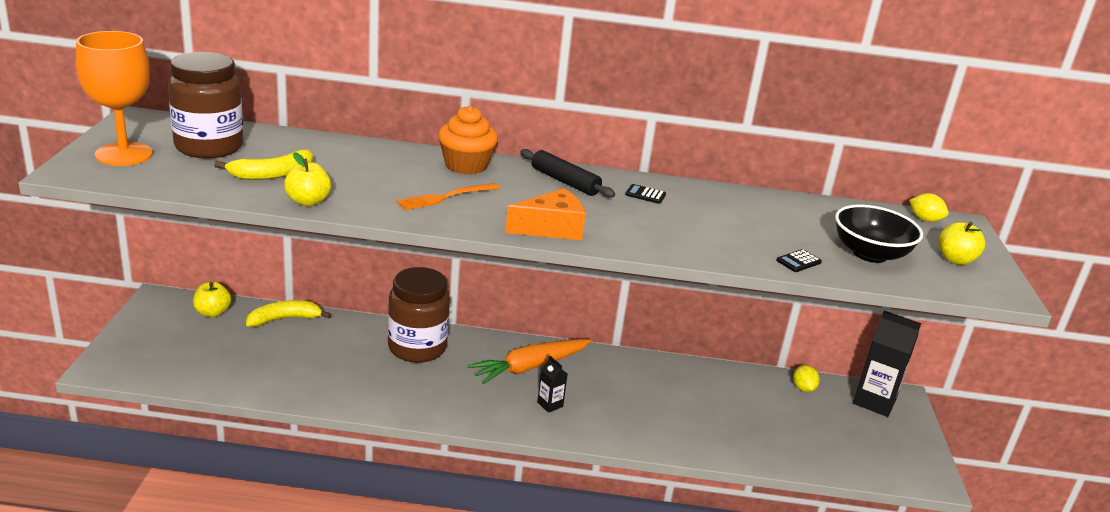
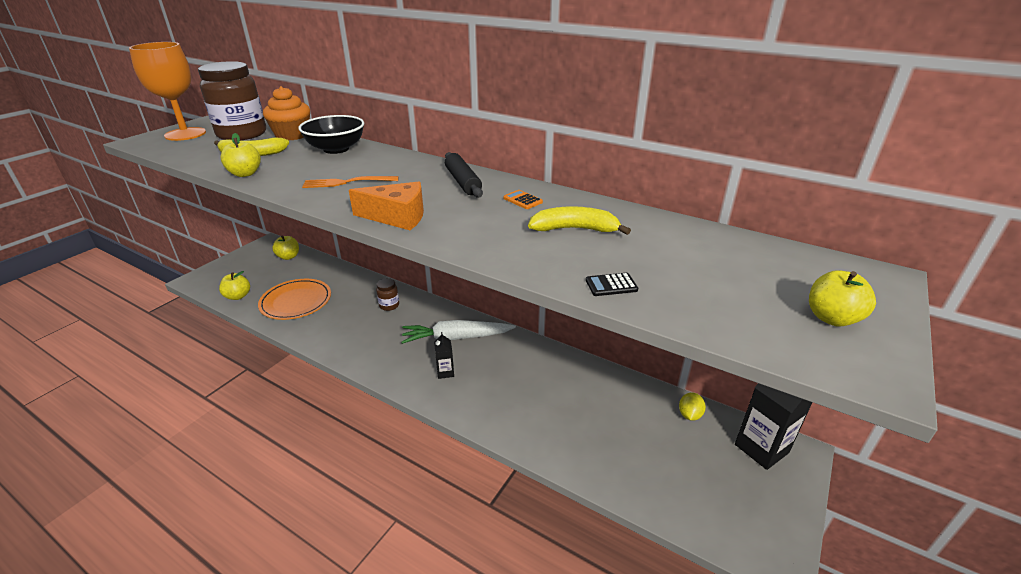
camera: 30 degrees right, 5 degrees up
(196, 376) = (238, 296): none -> yellow apple
(284, 319) = (325, 269): yellow banana -> yellow banana (574, 229)
(289, 367) = (296, 302): none -> orange plate
(417, 348) = (389, 305): brown jar -> brown jar, size x0.45
(466, 165) = (398, 162): orange cupcake -> orange cupcake (292, 135)
(529, 367) = (456, 338): orange carrot -> white carrot
(645, 195) = (522, 200): black calculator -> orange calculator
(870, 254) = (712, 291): black bowl -> black bowl (336, 149)
(925, 220) = (829, 264): yellow lemon -> none

